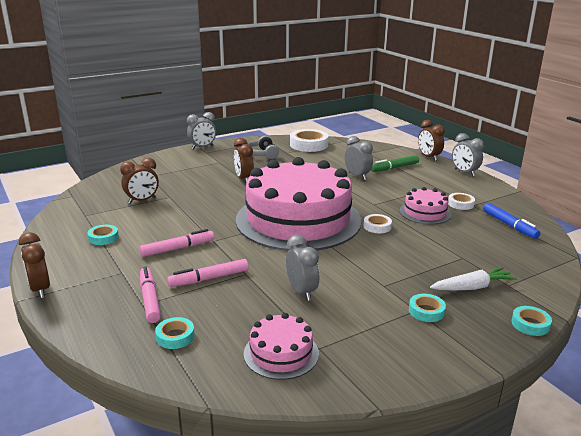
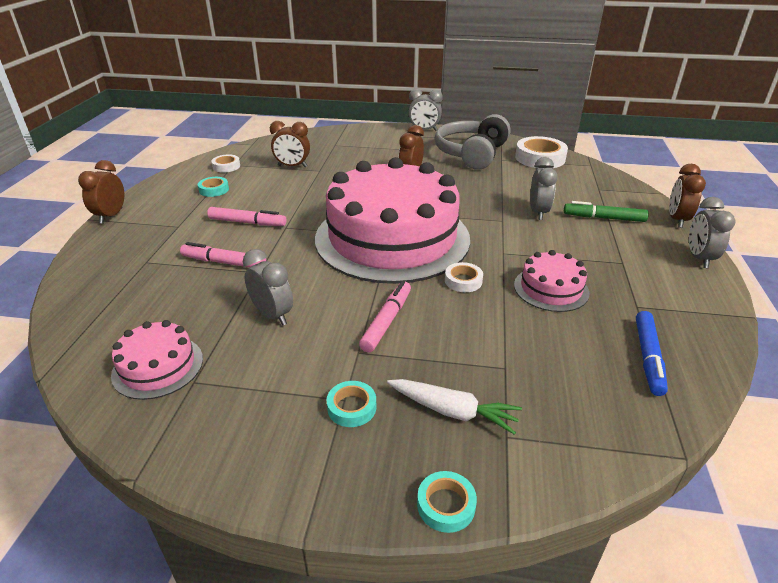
camera: 40 degrees right, 10 degrees up
(149, 299) = (156, 259): pink marker -> pink marker (386, 321)
(175, 336) = (119, 302): turquoise tape -> none
(262, 154) = (472, 154): grey headphones -> grey headphones, size x1.83
(301, 292) = (272, 315): grey clock -> grey clock turned 60 degrees counterclockwise
(460, 204) = (621, 298): white tape -> white tape (226, 166)

